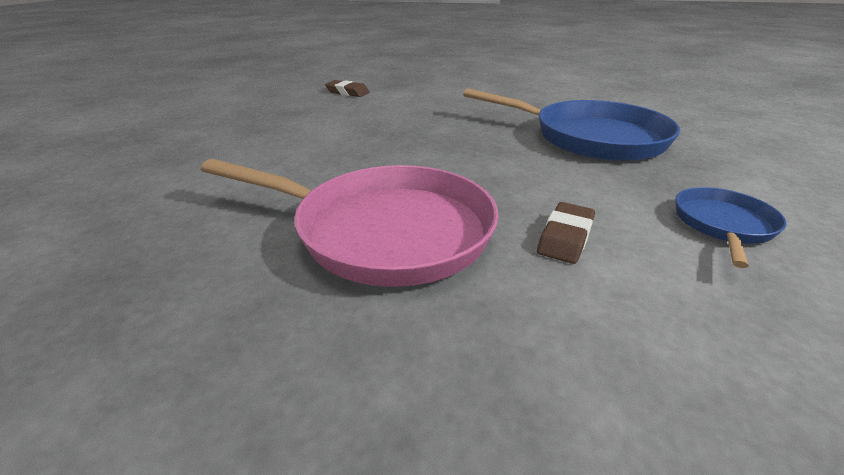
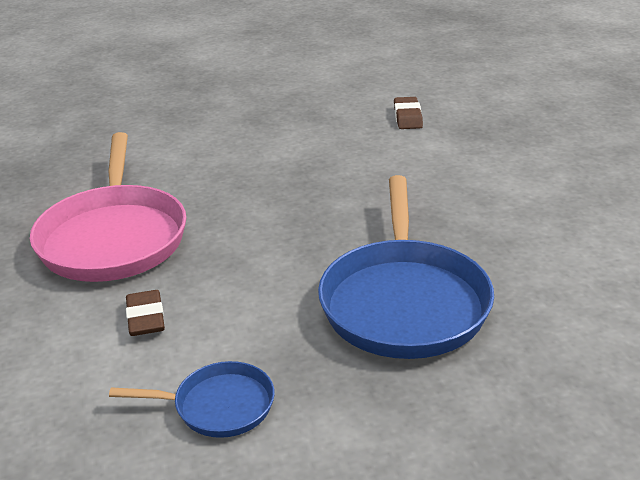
camera: 65 degrees right, 0 degrees up
(565, 237) = (146, 318): brown eraser -> brown eraser turned 75 degrees clockwise

